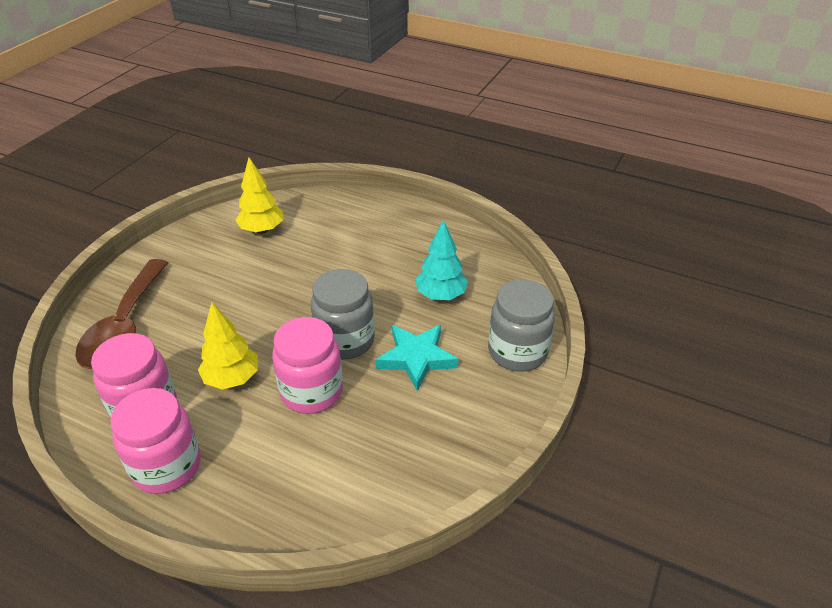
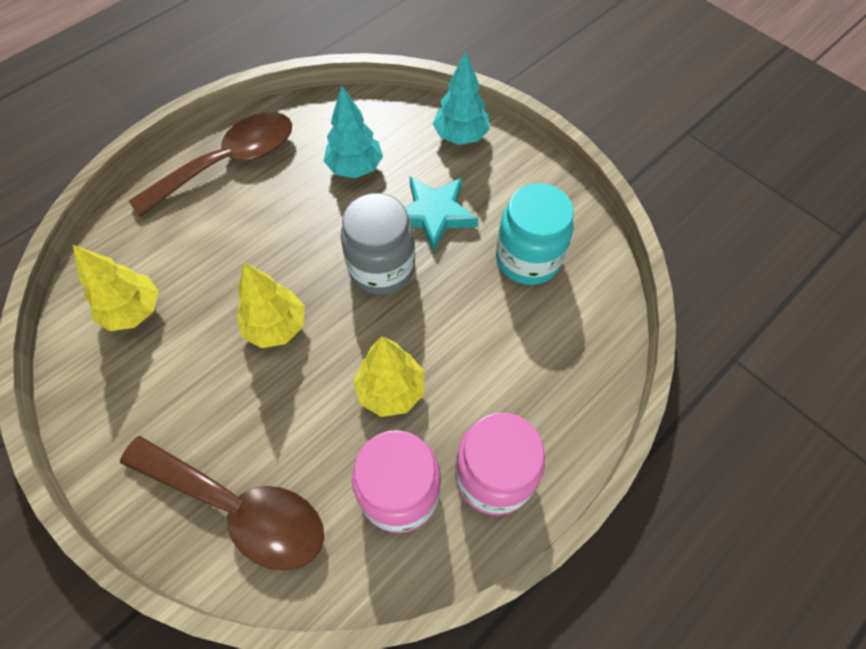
camera: 70 degrees left, 20 degrees up
(270, 299) = (276, 327): none -> yellow tree
(311, 392) = (442, 316): pink jar -> none
(396, 438) = (528, 259): none -> turquoise jar
(408, 229) = (229, 162): none -> brown spoon
(517, 352) = (460, 136): grey jar -> turquoise tree

